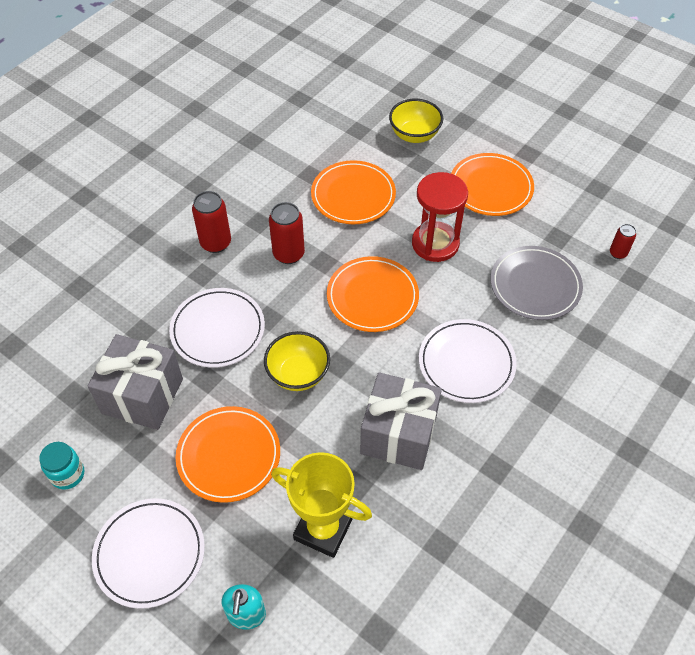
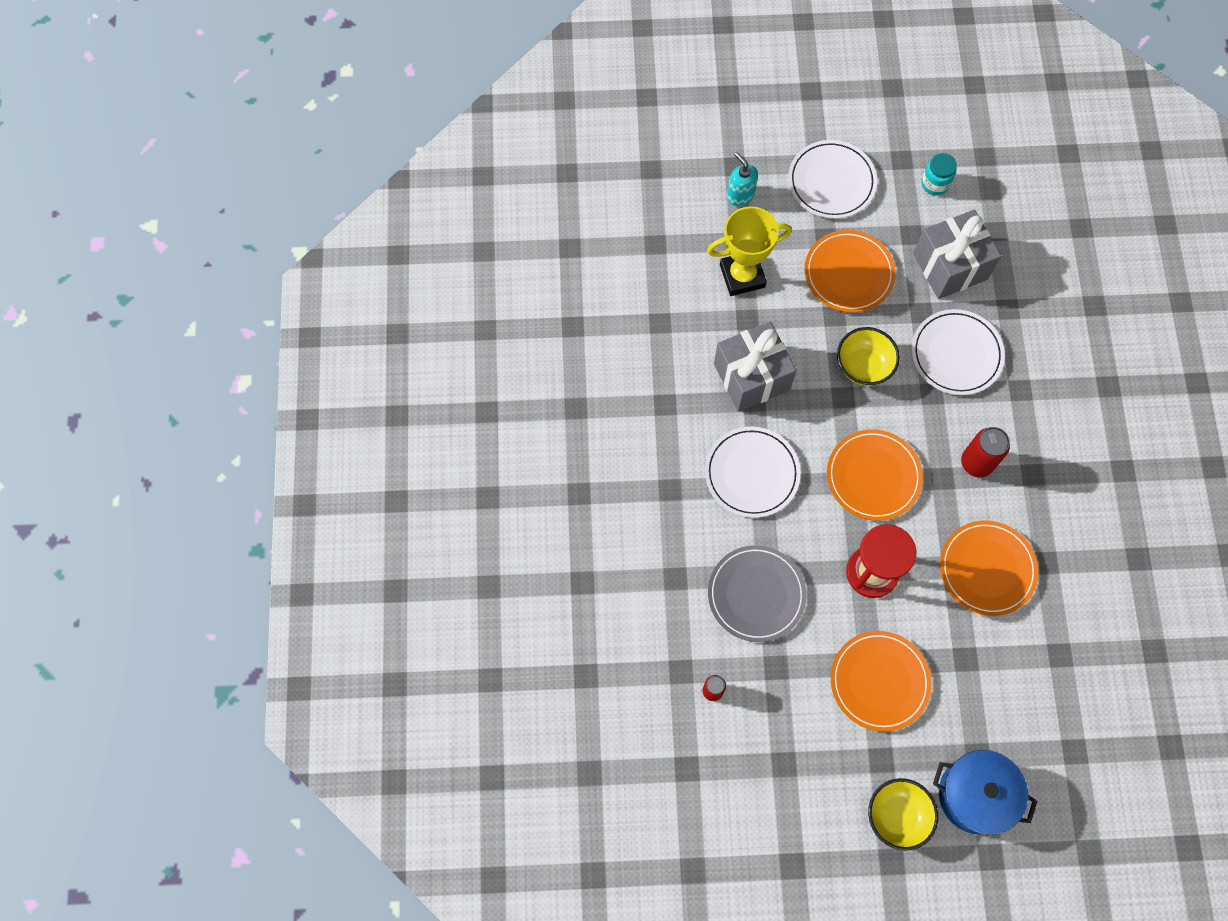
camera: 140 degrees right, 15 degrees up
(216, 243) = (1043, 426): red can -> none
(414, 135) = (1004, 693): yellow bowl -> yellow bowl (897, 816)
(484, 106) = (975, 795): none -> blue pot

